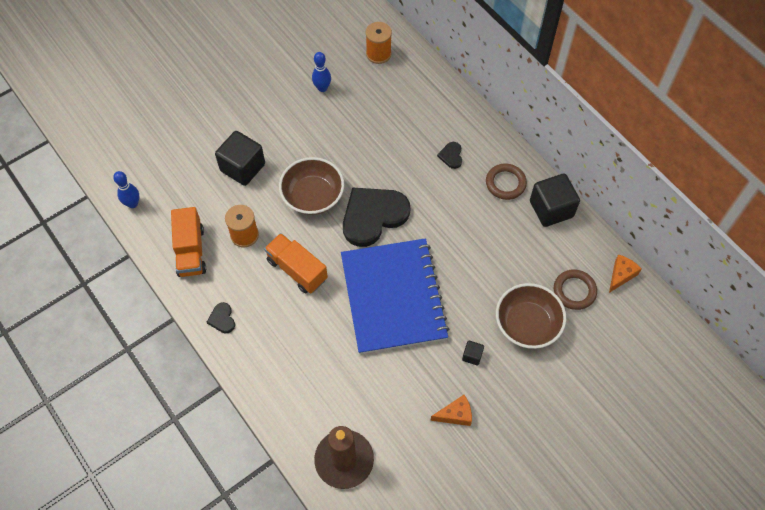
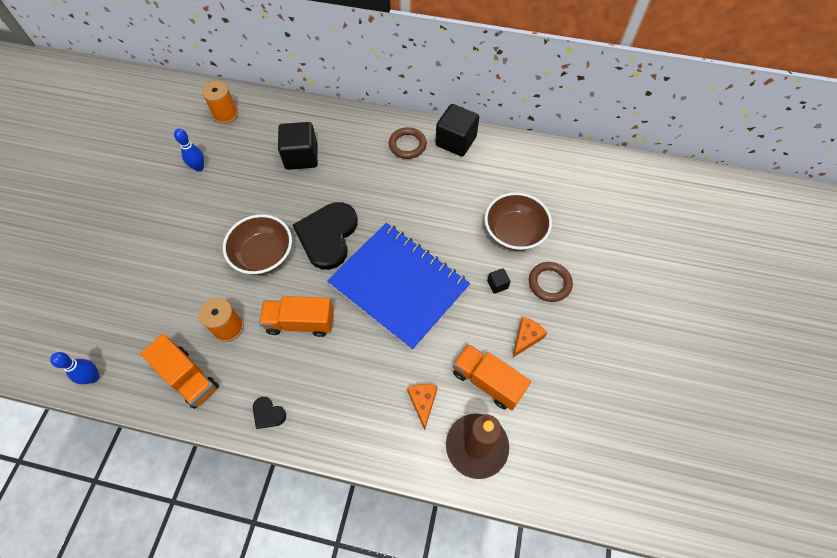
camera: 40 degrees left, 0 degrees up
(242, 167) = (179, 274): black cube -> black cube (301, 157)
(395, 422) = (487, 381): none -> orange truck
(451, 156) = (349, 152): black heart -> none
(574, 291) = (523, 186): brown ring -> brown ring (549, 283)
(621, 275) = (543, 153): orange cheese -> orange cheese (423, 402)

